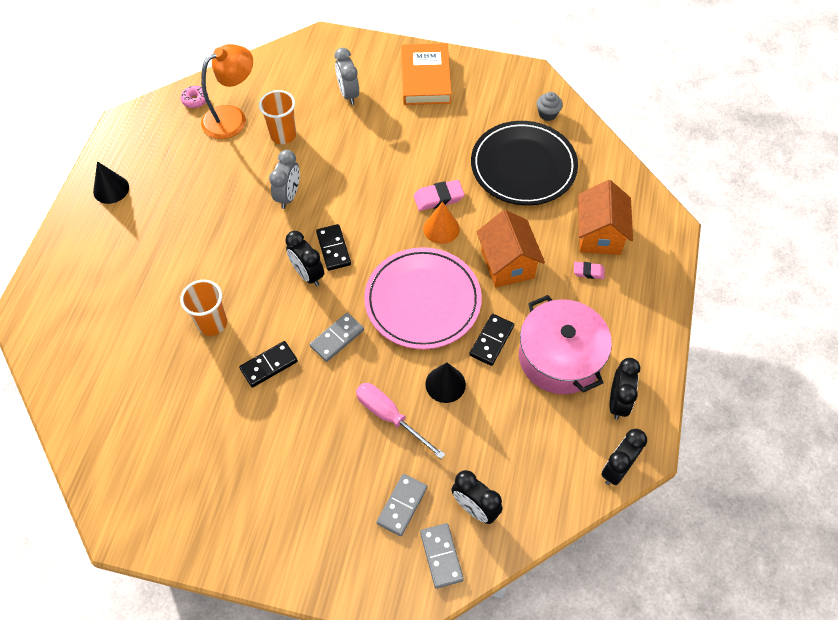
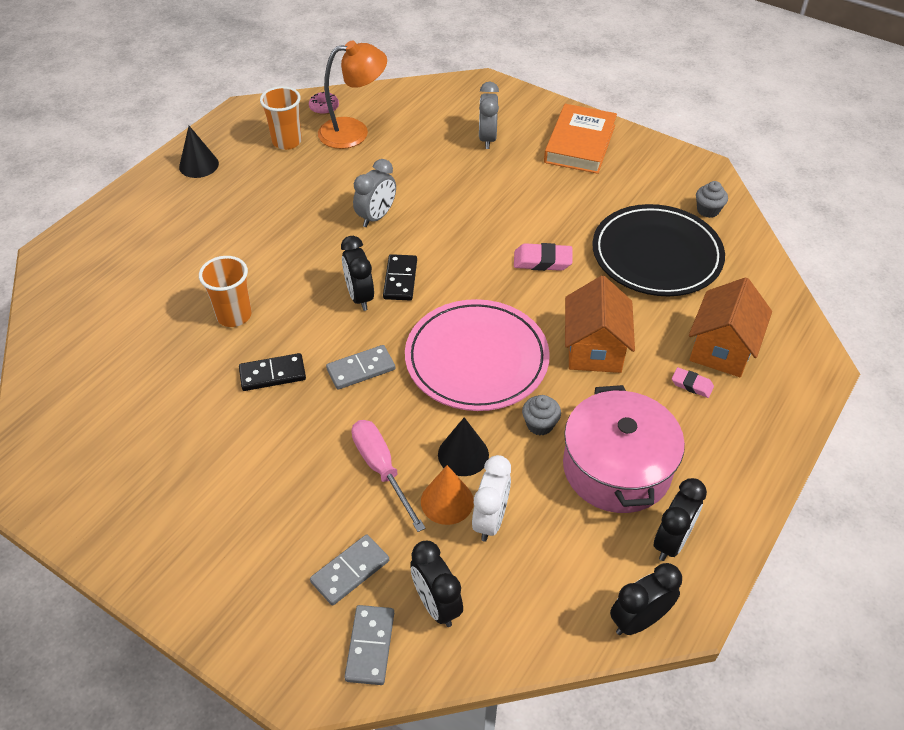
camera: 20 degrees right, 10 degrees down
(283, 135) = (399, 160): orange cup -> orange cup (287, 141)
(441, 228) = (531, 292): orange cone -> orange cone (447, 501)
(486, 430) = (490, 520): none -> white clock
(491, 341) = (540, 424): black domino -> grey cupcake

